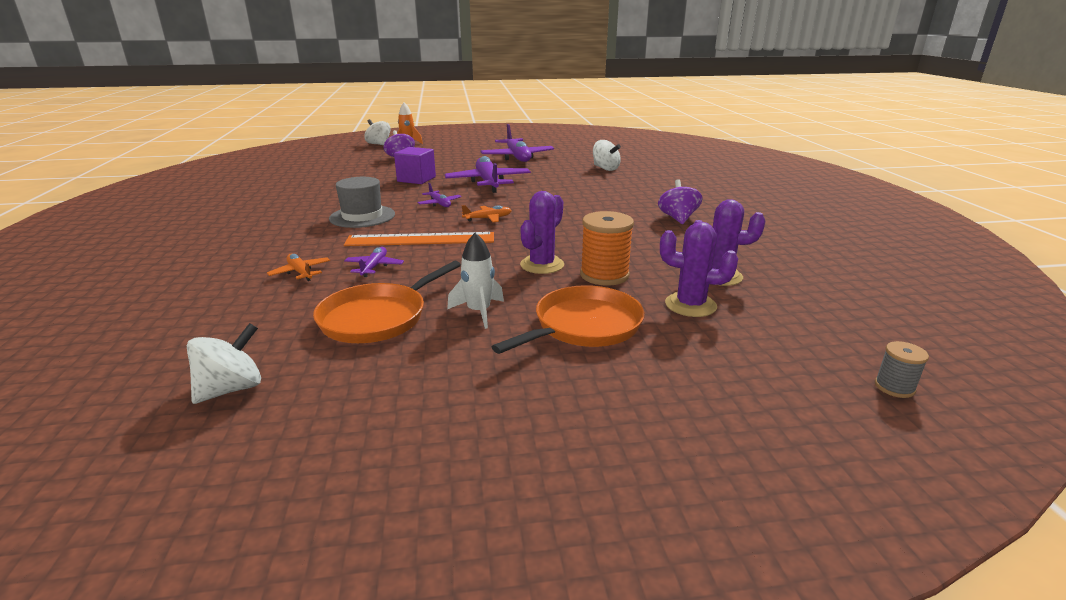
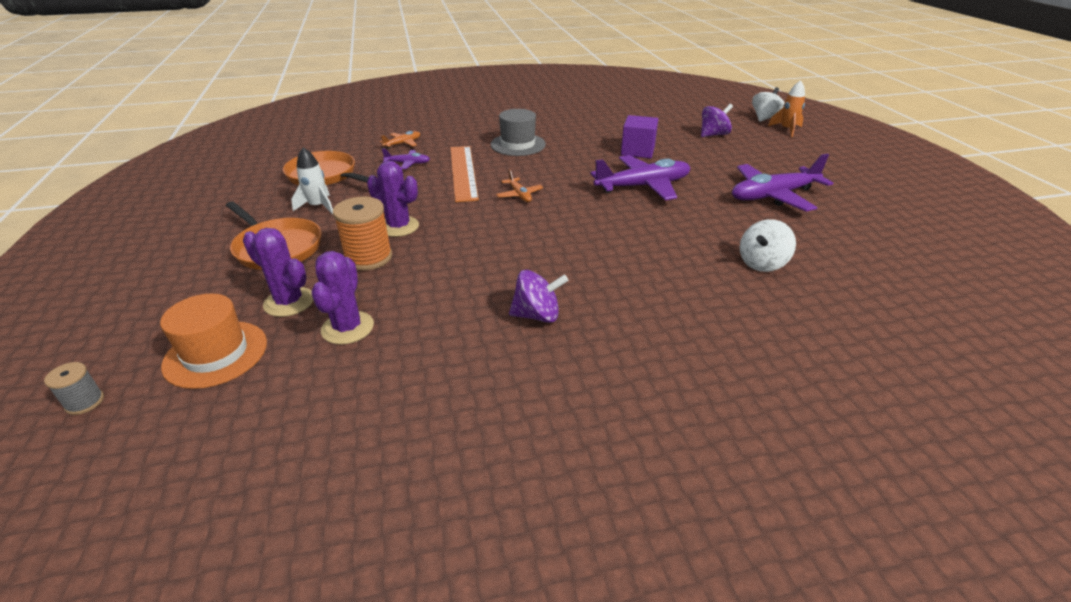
camera: 85 degrees right, 10 degrees up
(231, 389) = (262, 154): white spinning top -> none
(439, 204) = (560, 170): purple plane -> none
(690, 305) = (289, 302): purple cactus -> purple cactus turned 75 degrees counterclockwise
(784, 329) = (216, 354): none -> orange hat

